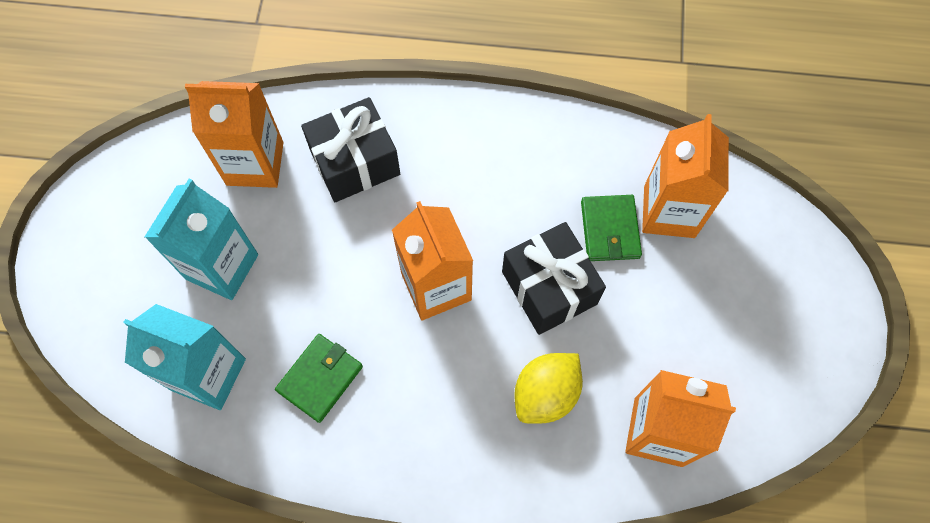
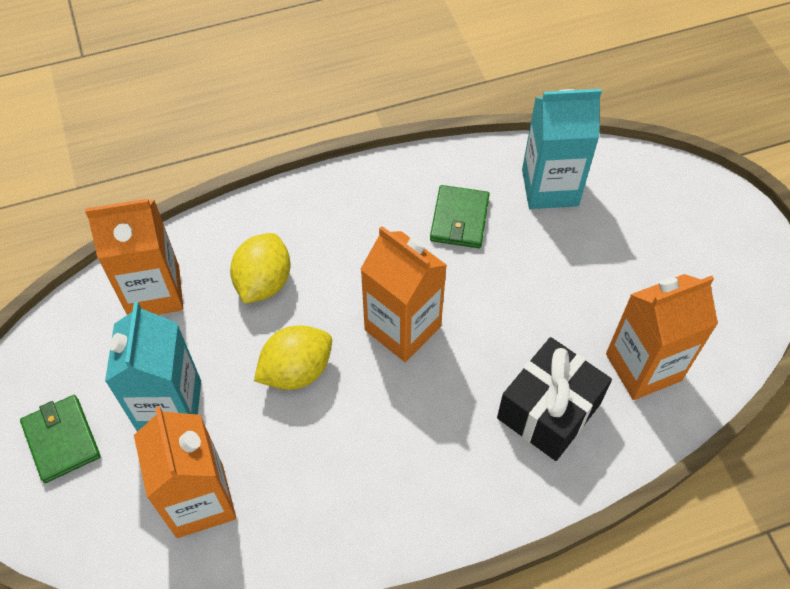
camera: 155 degrees right, 10 degrees down
(222, 267) = (601, 266): turquoise carton -> turquoise carton (170, 406)
(549, 288) = (296, 370): black gift -> yellow lemon
(610, 230) = (257, 453): green wallet -> green wallet (61, 440)

